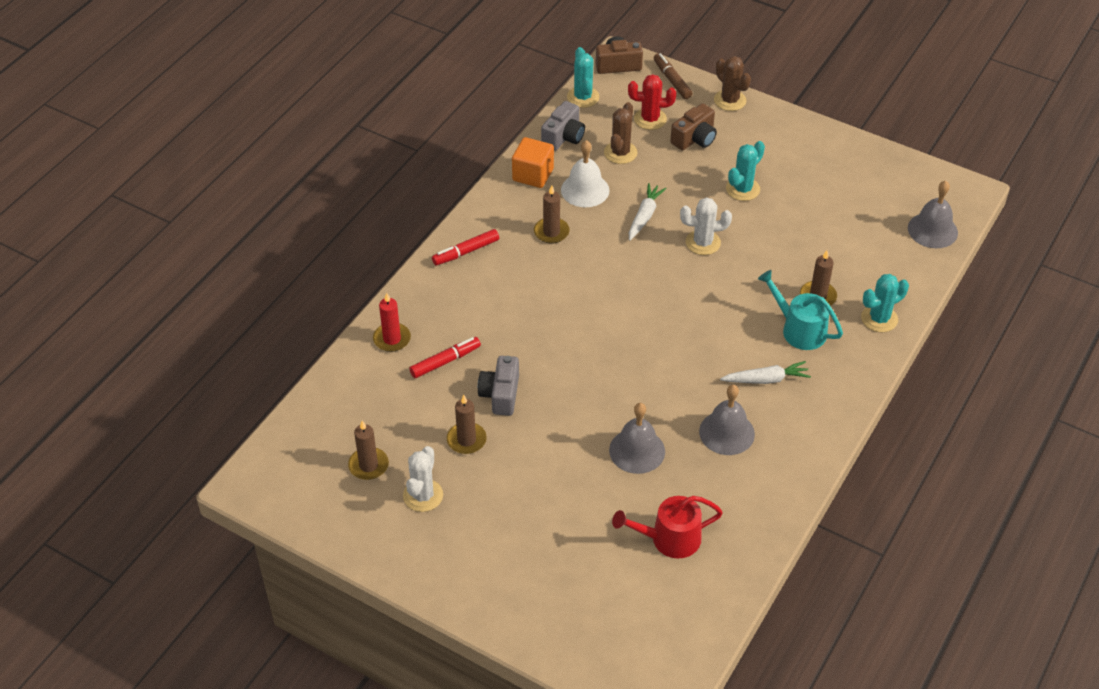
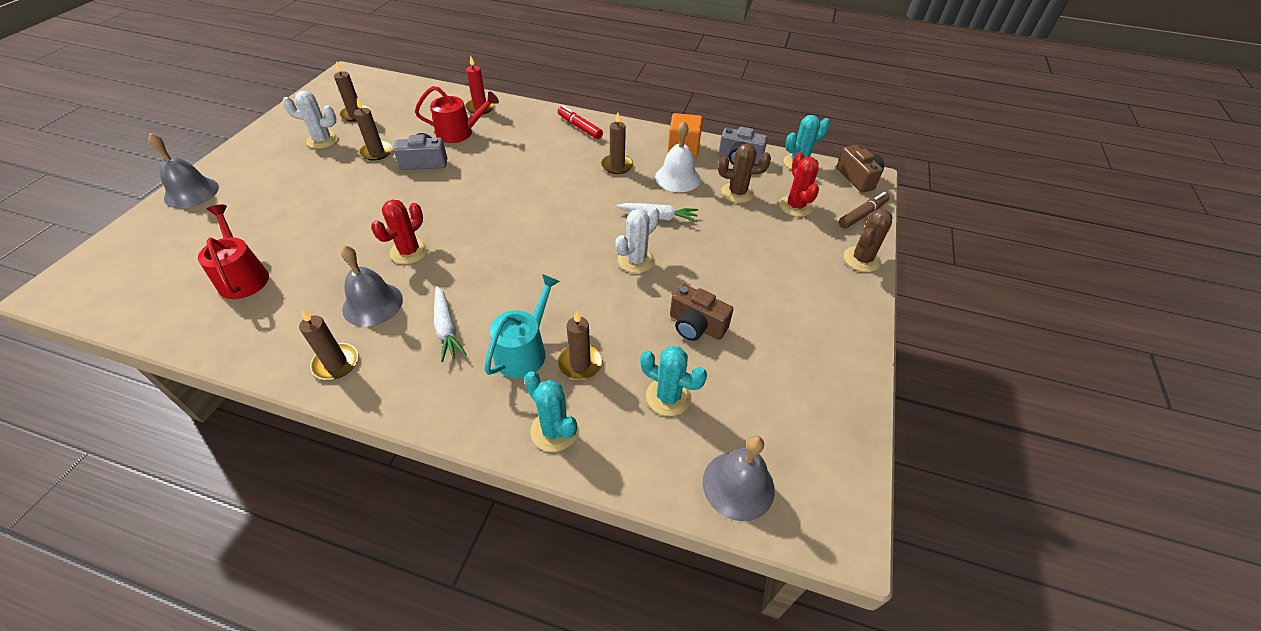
camera: 75 degrees right, 0 degrees up
(445, 361) = (459, 133): red marker -> red watering can
(637, 450) = (355, 244): grey bell -> grey bell (191, 192)
(657, 406) = (409, 251): none -> red cactus
(694, 139) = (785, 239): brown camera -> brown camera (696, 325)
(703, 243) = (636, 260): white cactus -> white cactus turned 60 degrees clockwise
(742, 189) = (728, 283): turquoise cactus -> turquoise cactus (668, 396)
(795, 454) = (336, 363): none -> brown candle

